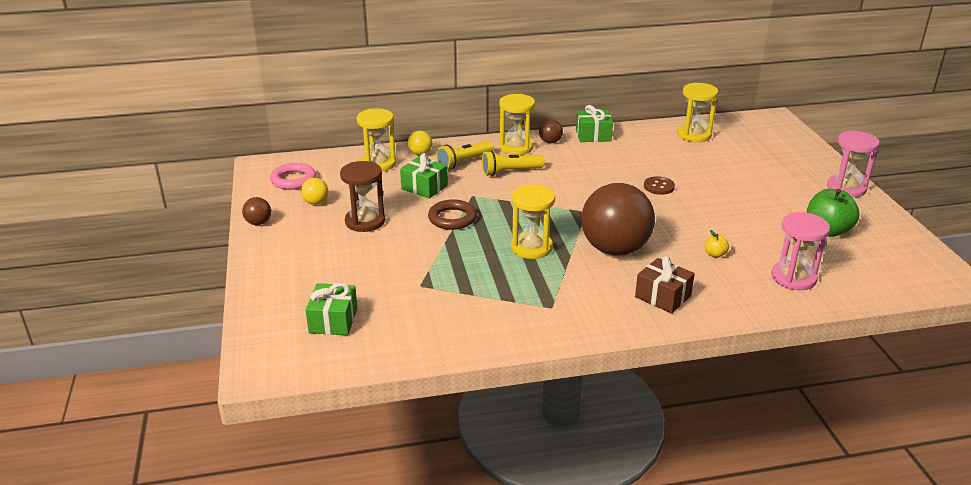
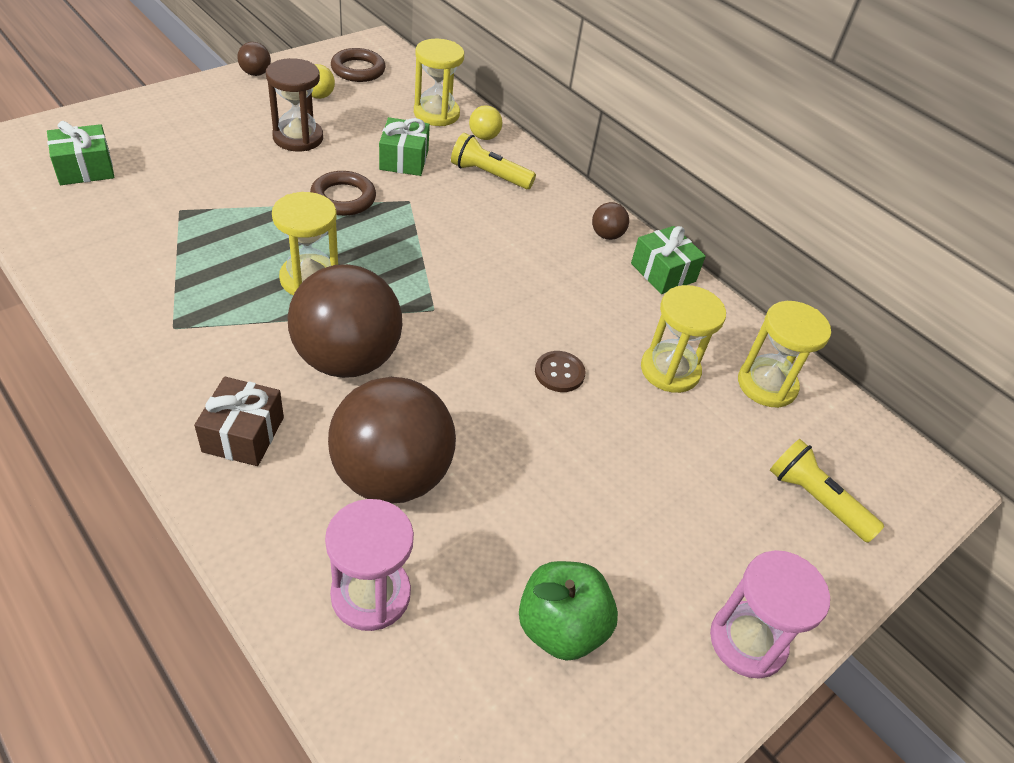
camera: 55 degrees right, 15 degrees up
(293, 180) = (358, 70): pink ring -> brown ring
(510, 172) = (493, 218): yellow flashlight -> yellow flashlight (816, 500)
(516, 147) = (565, 208): yellow hourglass -> yellow hourglass (670, 370)
(715, 254) = (391, 476): yellow apple -> brown ball

